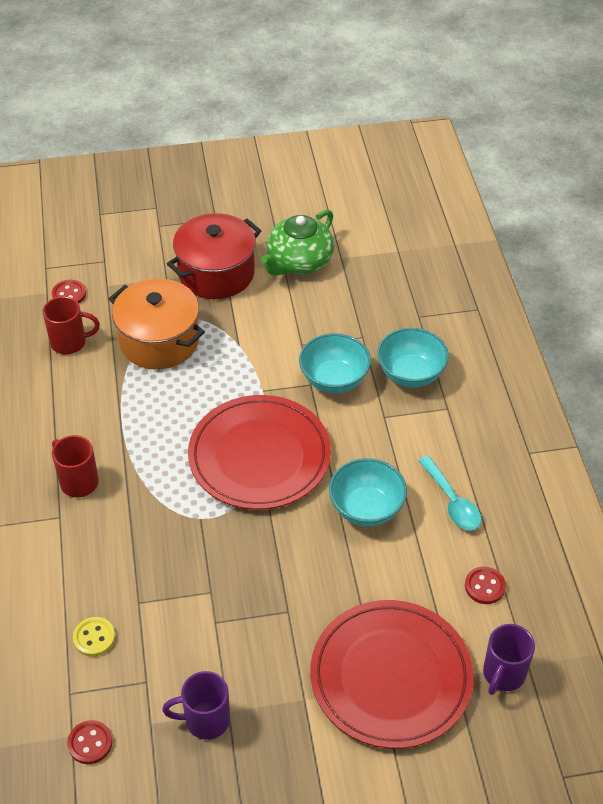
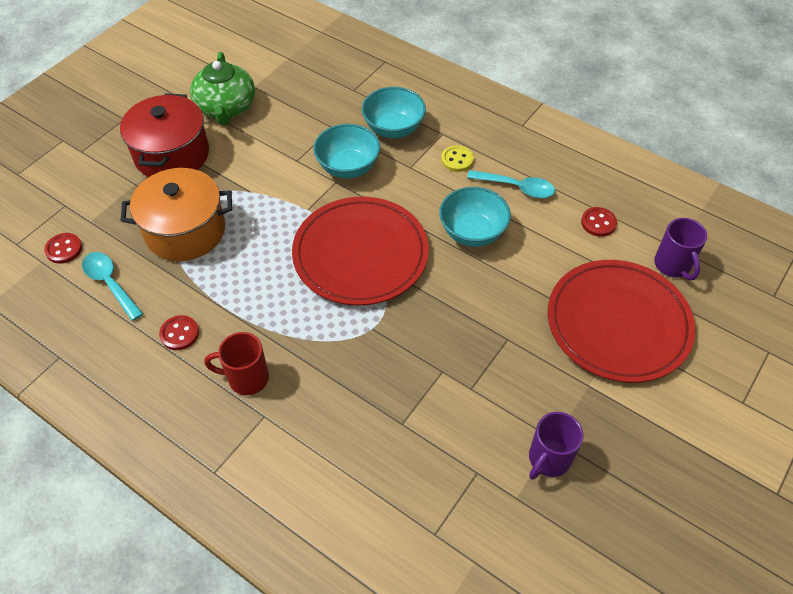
camera: 45 degrees left, 5 degrees up
(70, 342) = (110, 283): red mug -> turquoise spoon
(90, 743) = (494, 554): red button -> red button (179, 334)
(94, 638) = (402, 477): yellow button -> yellow button (457, 160)

